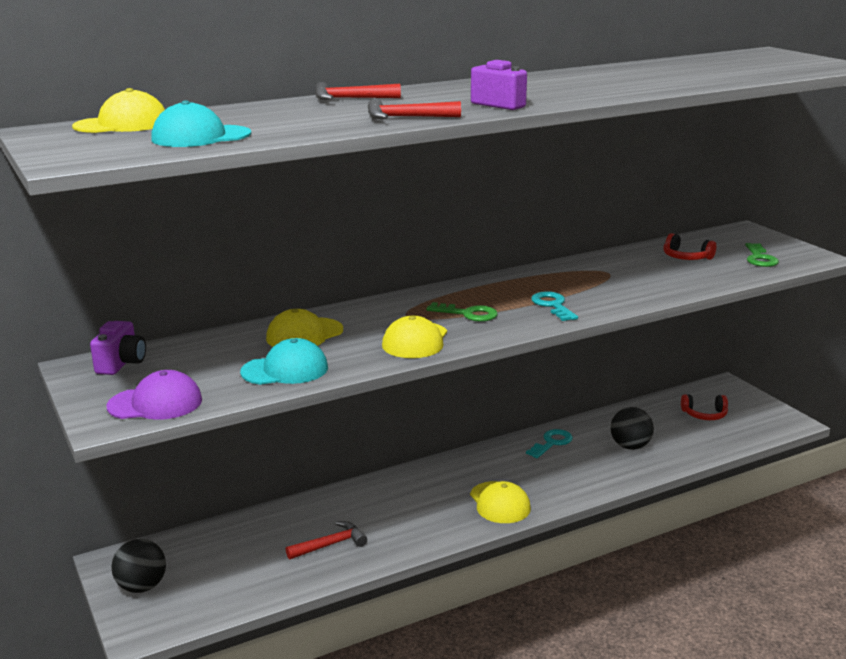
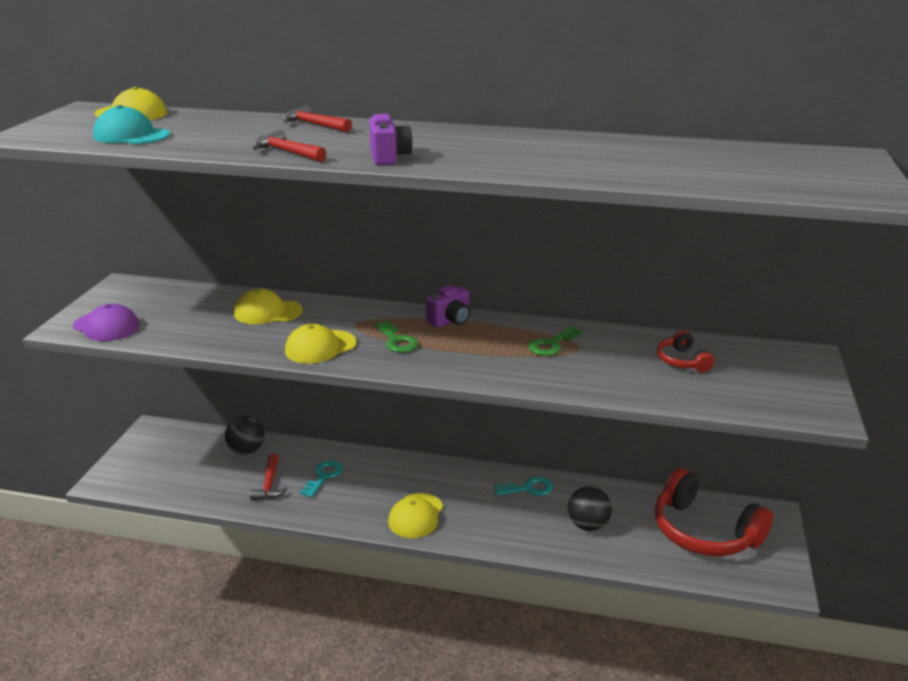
camera: 40 degrees right, 5 degrees up
(121, 364) = (142, 291): purple camera -> purple camera (450, 321)
(142, 587) = (143, 453): black ball -> black ball (247, 450)
(285, 370) = (207, 334): turquoise cap -> none
(330, 545) = (269, 484): red hammer -> red hammer turned 75 degrees clockwise
(552, 305) = (471, 360): turquoise key -> turquoise key (323, 476)
(704, 415) = (703, 532): red headphones -> red headphones, size x2.15
(760, 258) = (756, 391): green key -> green key (552, 345)

